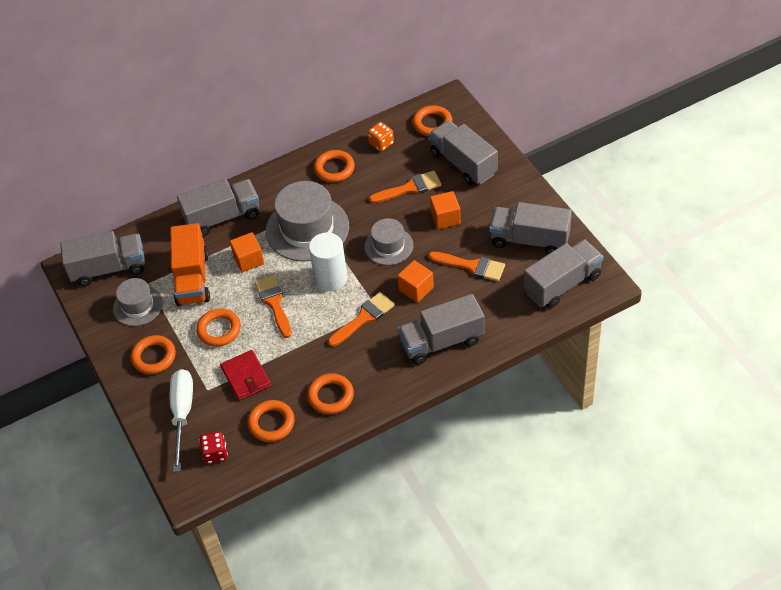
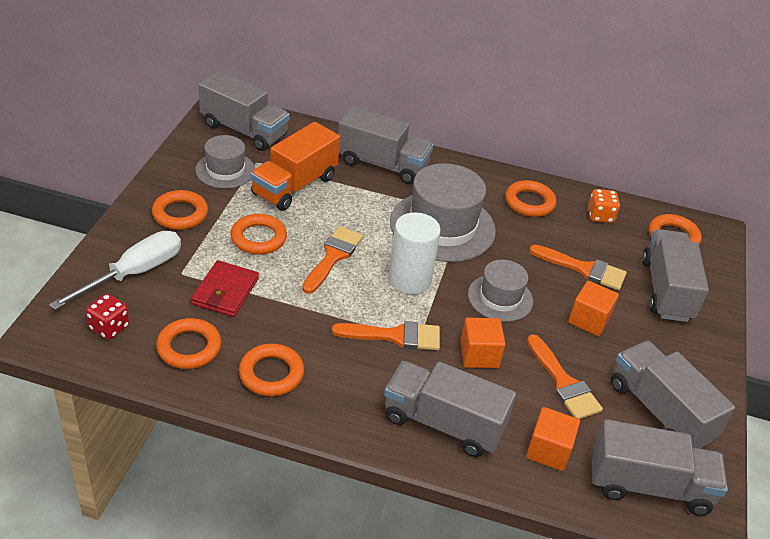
camera: 35 degrees right, 10 degrees down
(248, 260) = (359, 209): orange cube -> orange cube (548, 450)

